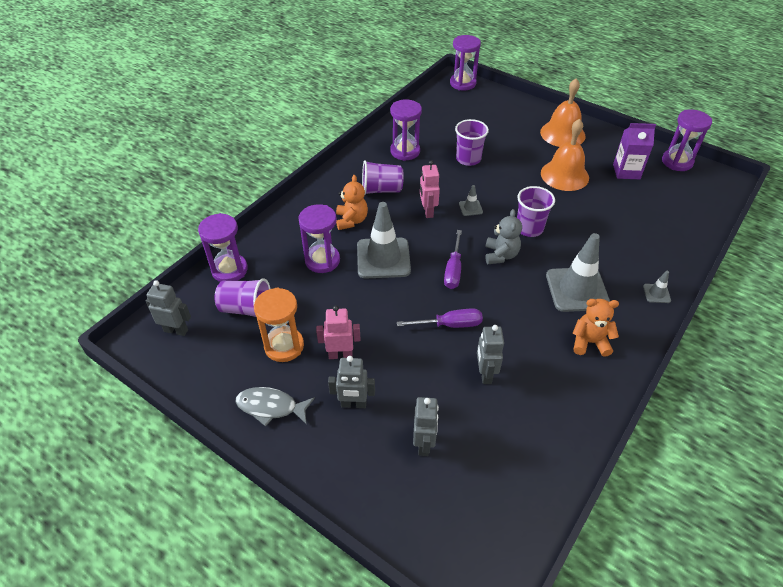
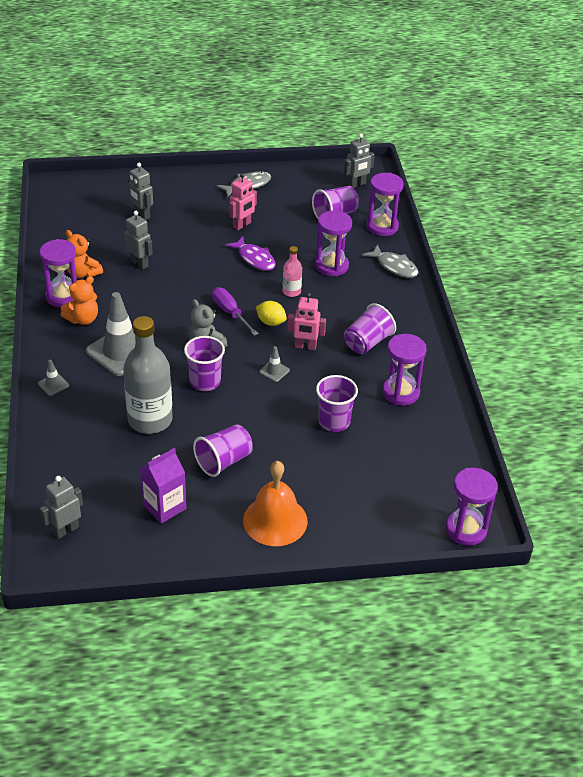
camera: 135 degrees right, 5 degrees down
(278, 230) = (394, 266): none -> grey fish
(284, 346) = (282, 211): orange hourglass -> none
(351, 220) = (353, 304): orange teddy bear -> orange teddy bear (83, 273)
(353, 404) = (203, 209): grey robot -> grey robot (66, 530)
(374, 308) = (254, 259): none -> purple fish
(383, 258) = (291, 291): grey traffic cone -> pink bottle
(427, 211) = (305, 346): pink robot -> pink robot turned 150 degrees clockwise
(430, 243) = (271, 322): none -> yellow lemon
(450, 325) = (192, 277): purple screwdriver -> none
(564, 175) = (224, 461): orange bell -> purple cup
(595, 225) = (150, 420): none -> grey bottle
(677, 162) = (117, 559): purple hourglass -> purple hourglass (63, 296)

